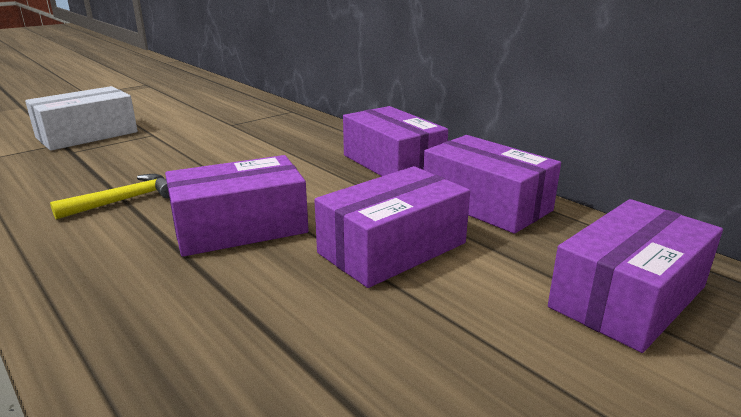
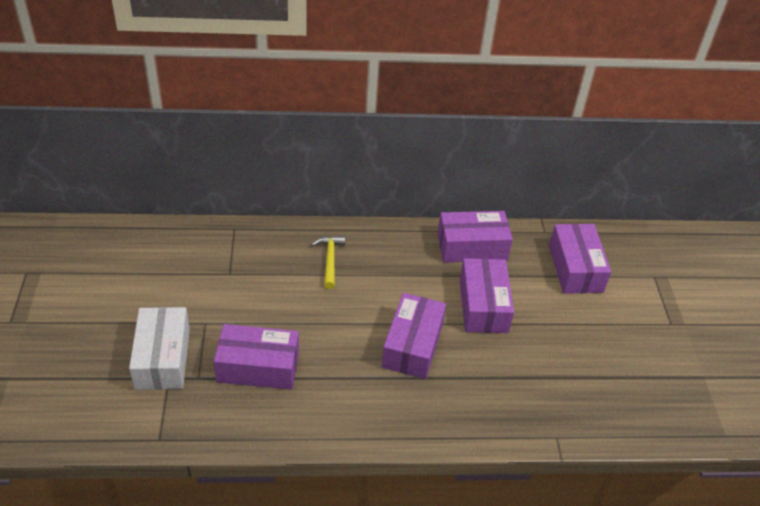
camera: 55 degrees left, 20 degrees up
(124, 200) = (328, 378): yellow hammer -> yellow hammer (330, 260)
(393, 163) = (389, 244): purple box -> purple box (258, 367)

